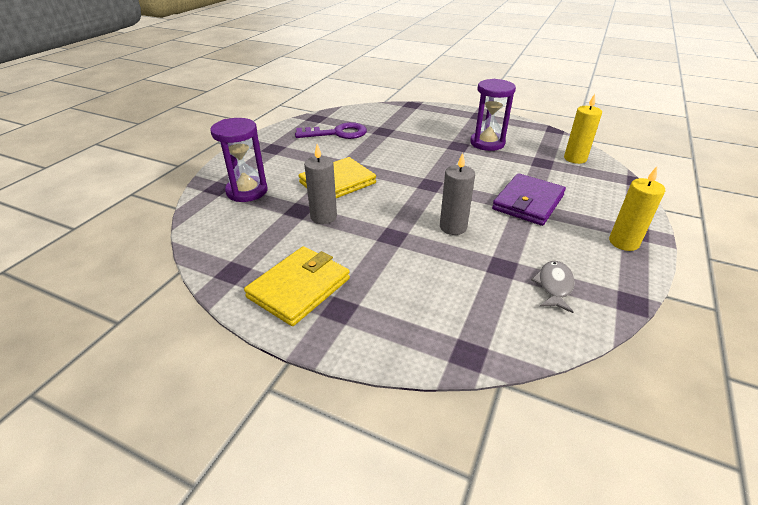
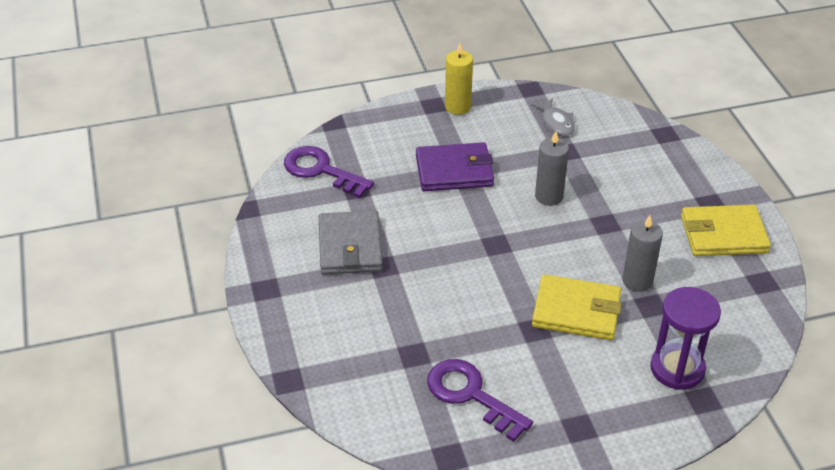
camera: 130 degrees left, 5 degrees up
(487, 143) = (350, 246): purple hourglass -> grey wallet
(554, 286) = (556, 122): grey fish -> grey fish turned 90 degrees counterclockwise
(575, 158) = (321, 171): yellow candle -> purple key

